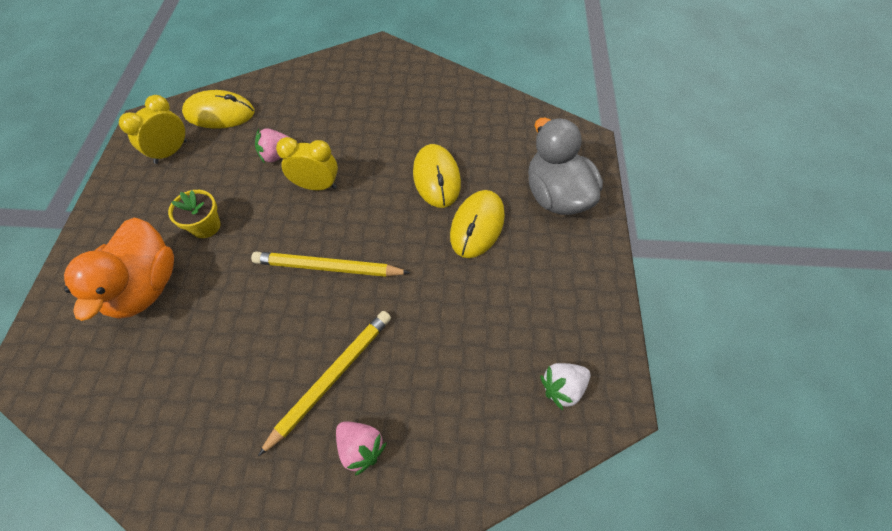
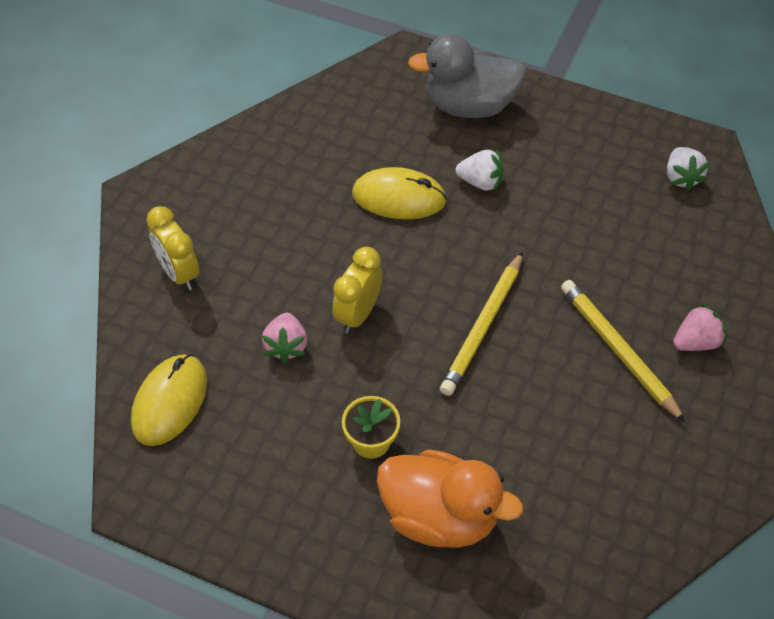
camera: 70 degrees left, 5 degrees down
(171, 152) = (218, 470): yellow clock -> yellow clock (179, 273)
(477, 225) = (480, 182): yellow mouse -> white strawberry

